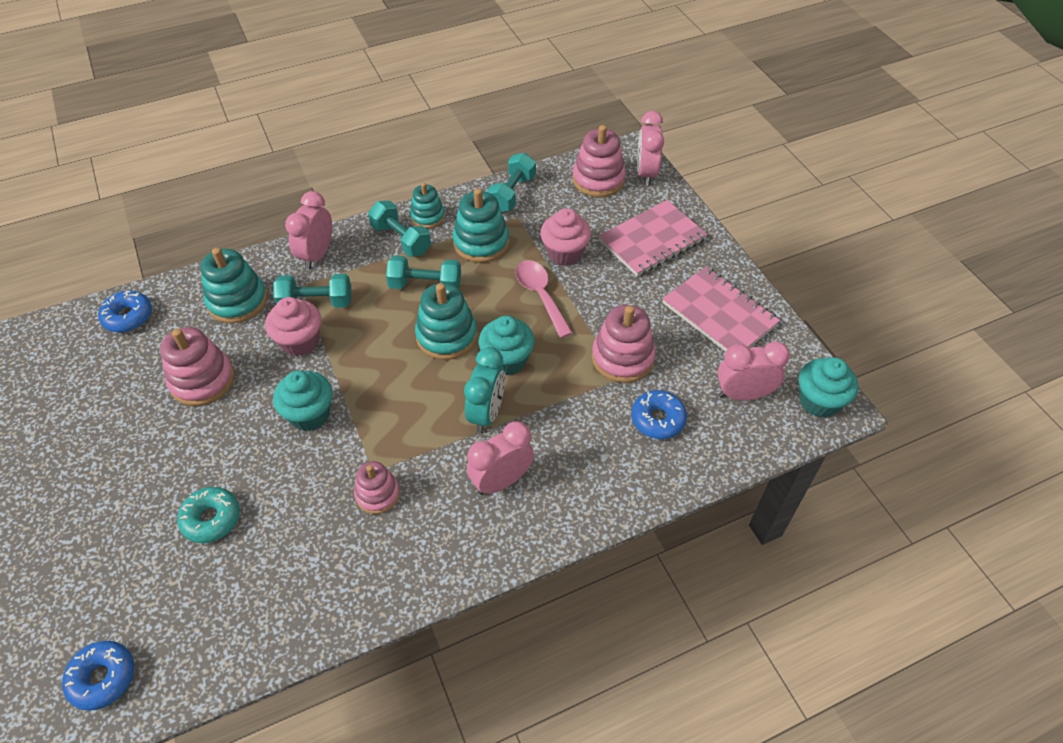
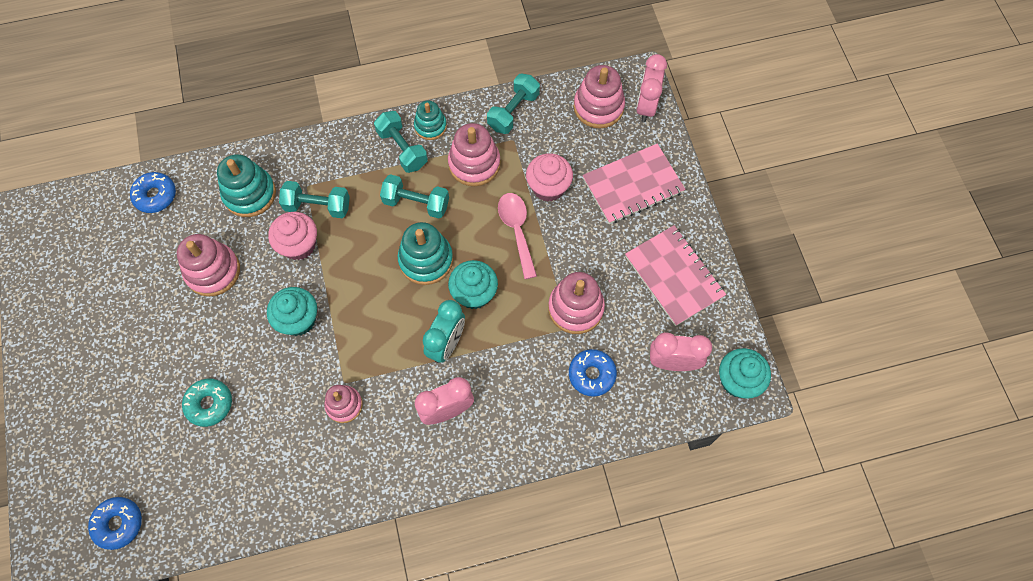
camera: 10 degrees right, 15 degrees up
(317, 255) = (324, 154): pink clock -> none
(481, 243) = (474, 164): turquoise stacking toy -> pink stacking toy

